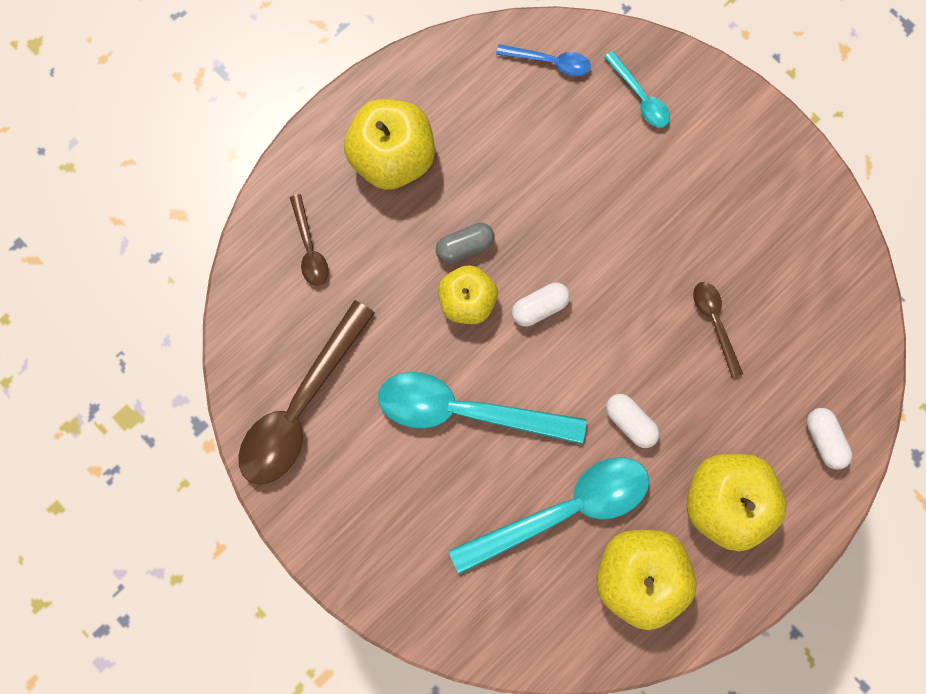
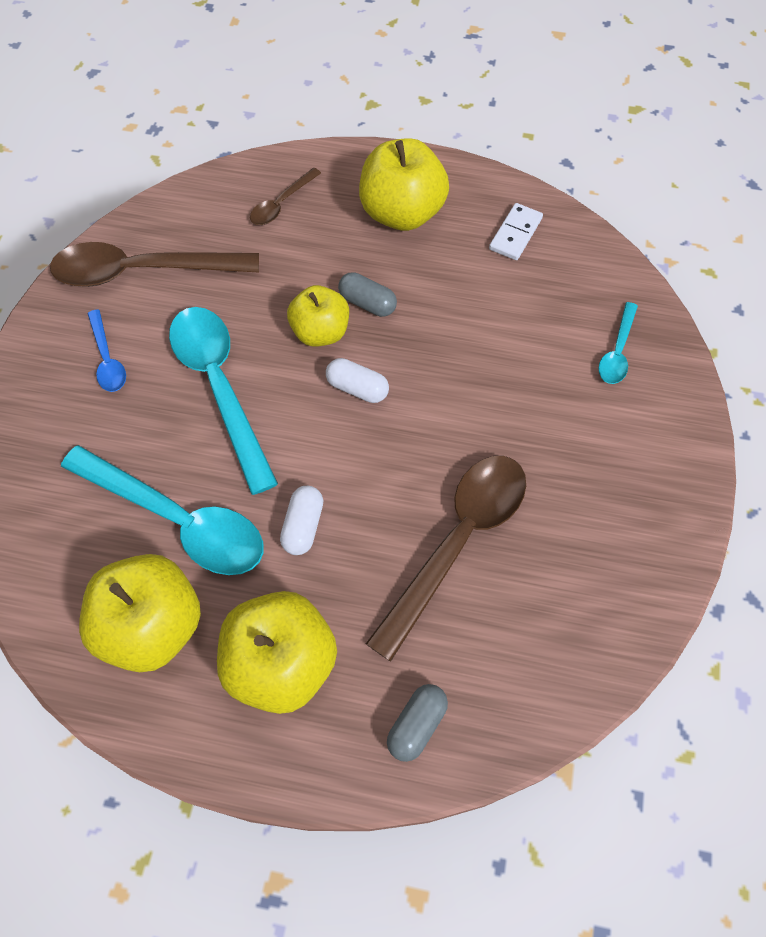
camera: 55 degrees right, 15 degrees down
(479, 86) = (515, 234): none -> white domino
(550, 62) = (583, 269): blue spoon -> blue spoon (107, 359)
(714, 323) = (457, 542): brown spoon -> brown spoon, size x2.04
(824, 439) = (417, 725): white capsule -> grey capsule

